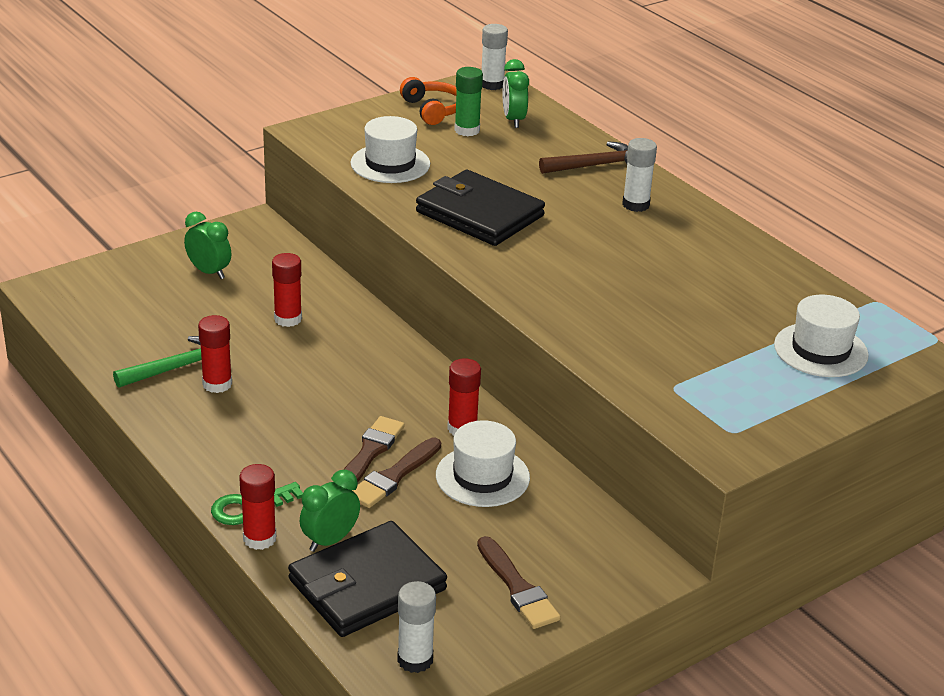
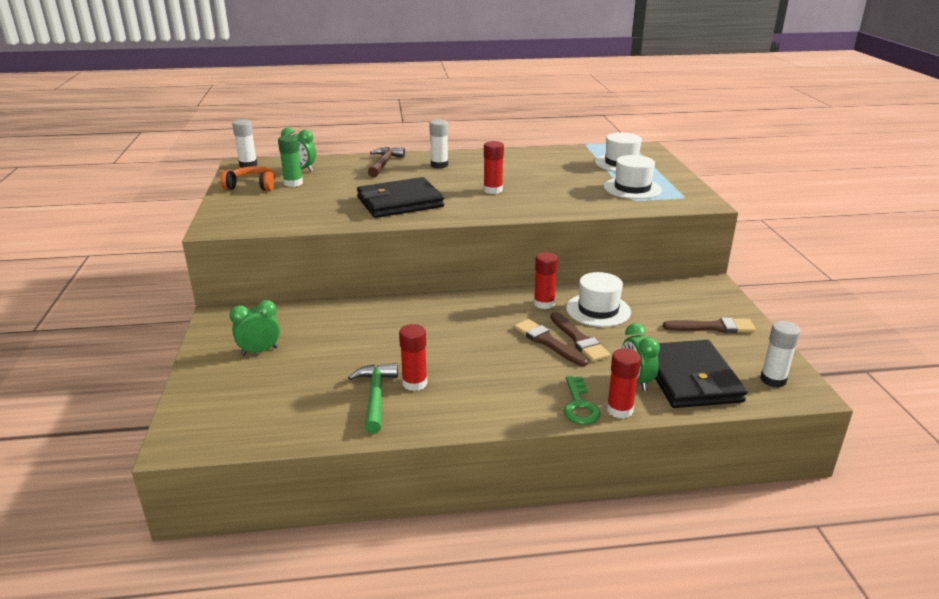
camera: 60 degrees left, 5 degrees down
(288, 319) = (360, 333): red glue stick -> red glue stick (493, 190)
(390, 164) = (301, 212): white hat -> white hat (632, 188)

